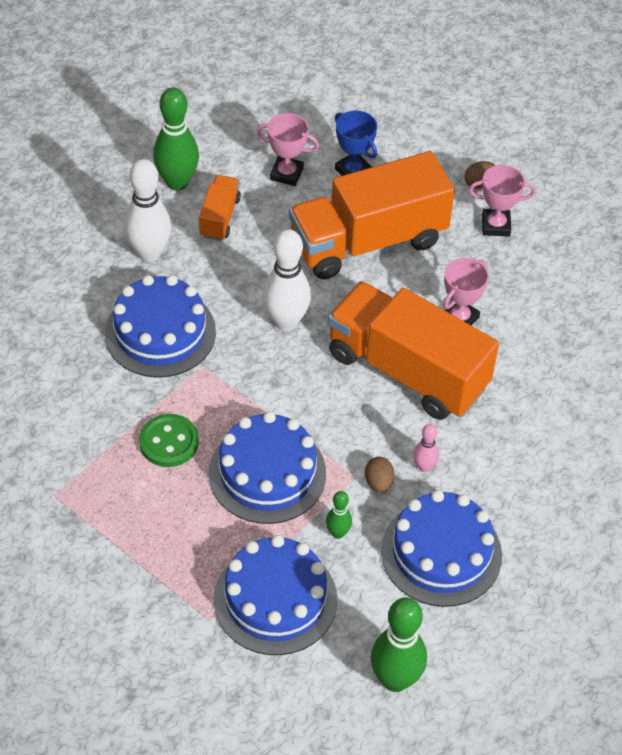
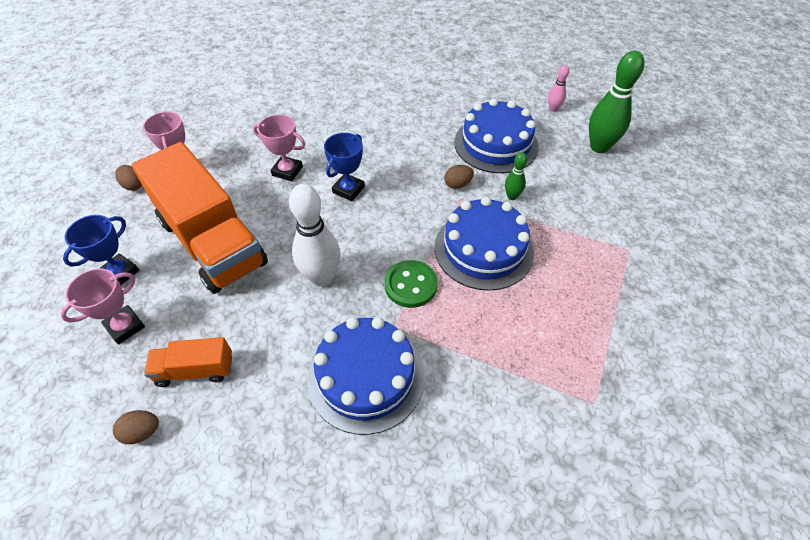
camera: 105 degrees left, 0 degrees up
(149, 253) = (258, 425): white bowling pin -> none
(169, 442) = (488, 327): green button -> green button (410, 285)
(177, 182) = (142, 432): green bowling pin -> brown egg
(275, 599) = (586, 217): blue cake -> none
(286, 174) = (125, 326): pink trophy -> pink trophy turned 45 degrees clockwise
(407, 370) = (348, 190): orange truck -> blue trophy
(424, 467) = (432, 164): pink bowling pin -> pink bowling pin (553, 109)

